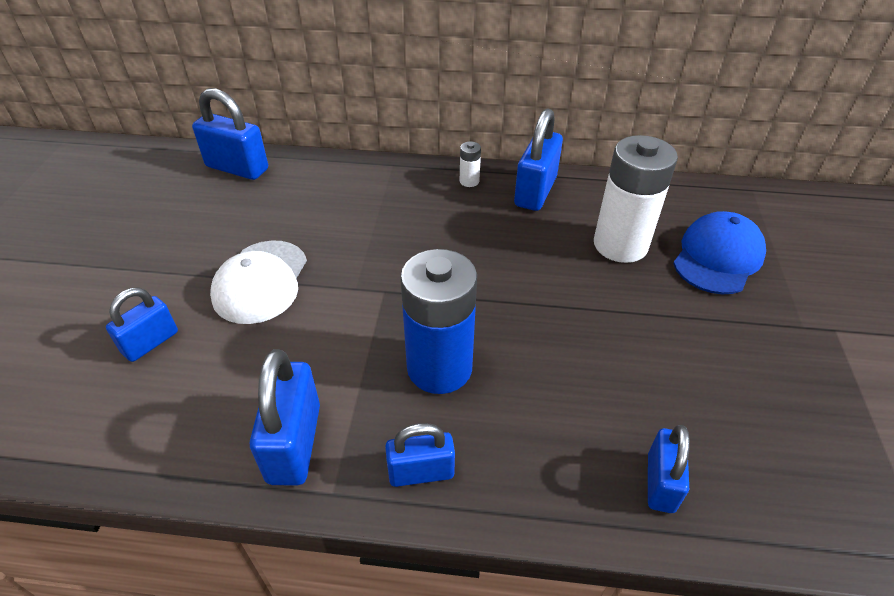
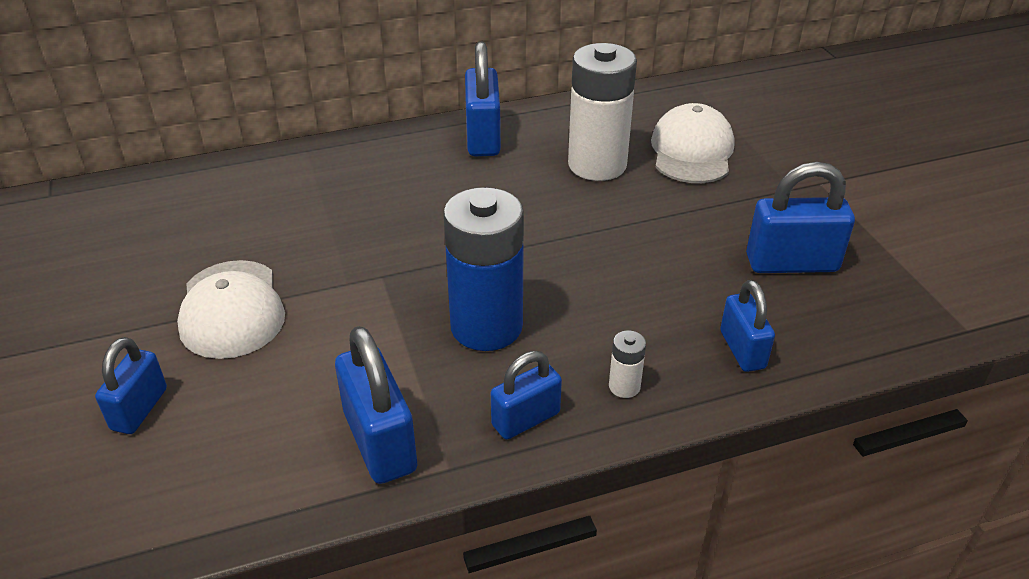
camera: 25 degrees left, 5 degrees down
(237, 168) = (111, 202): blue padlock -> blue padlock (791, 263)
(469, 181) = (405, 145): white battery -> white battery (624, 386)
(717, 257) = (692, 151): blue cap -> white cap

